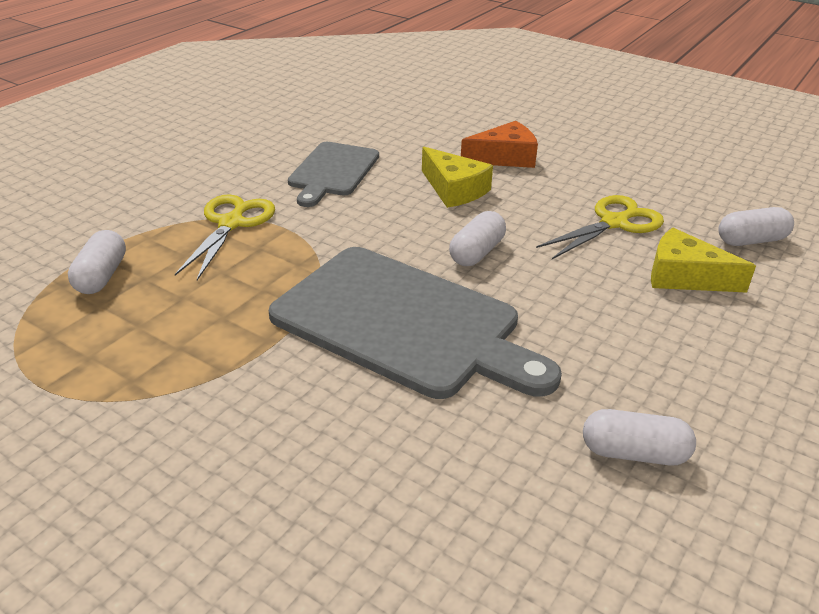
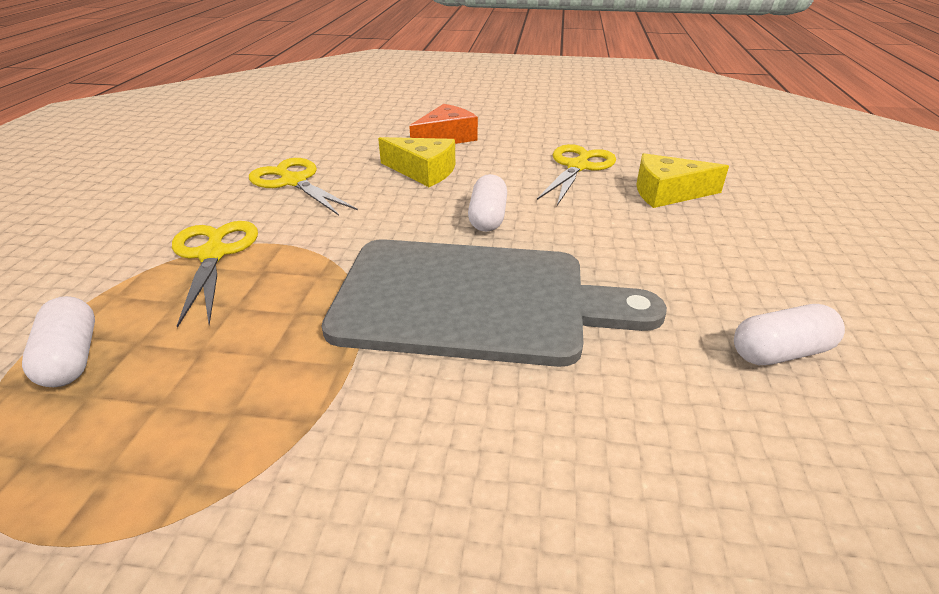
camera: 25 degrees left, 0 degrees up
(332, 172) = (294, 181): grey cutting board -> yellow scissors
(751, 240) = (685, 156): white capsule -> none

